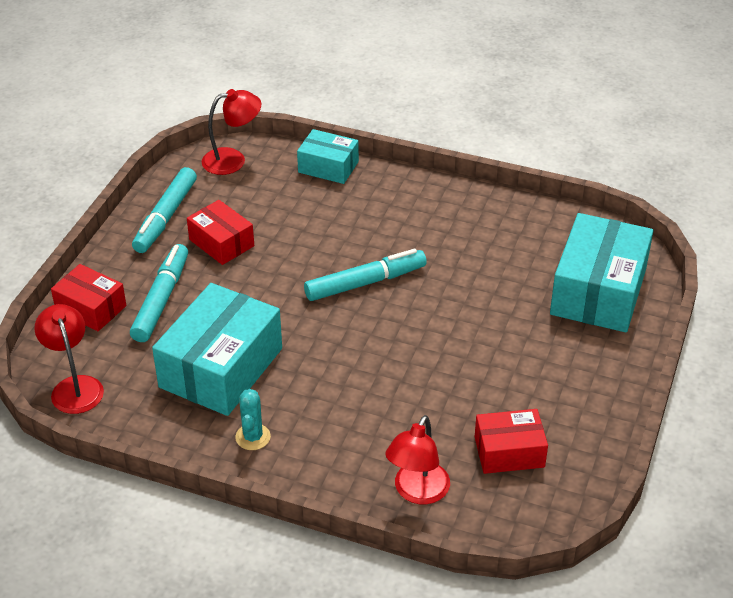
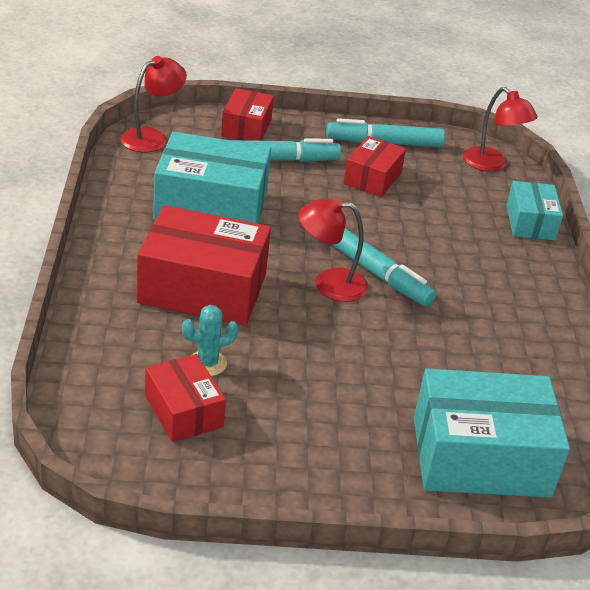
camera: 65 degrees right, 5 degrees down
(253, 437) = (134, 238): turquoise cactus -> turquoise cactus (207, 363)
(349, 403) = (202, 288): none -> red box
(417, 492) = (102, 351): red lamp -> red lamp (329, 284)

